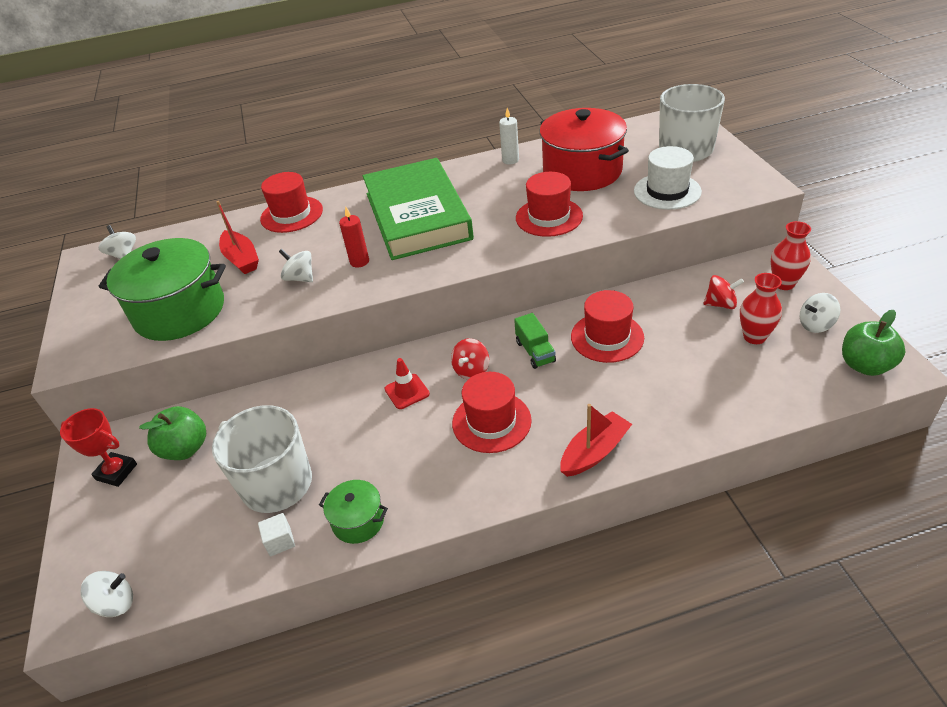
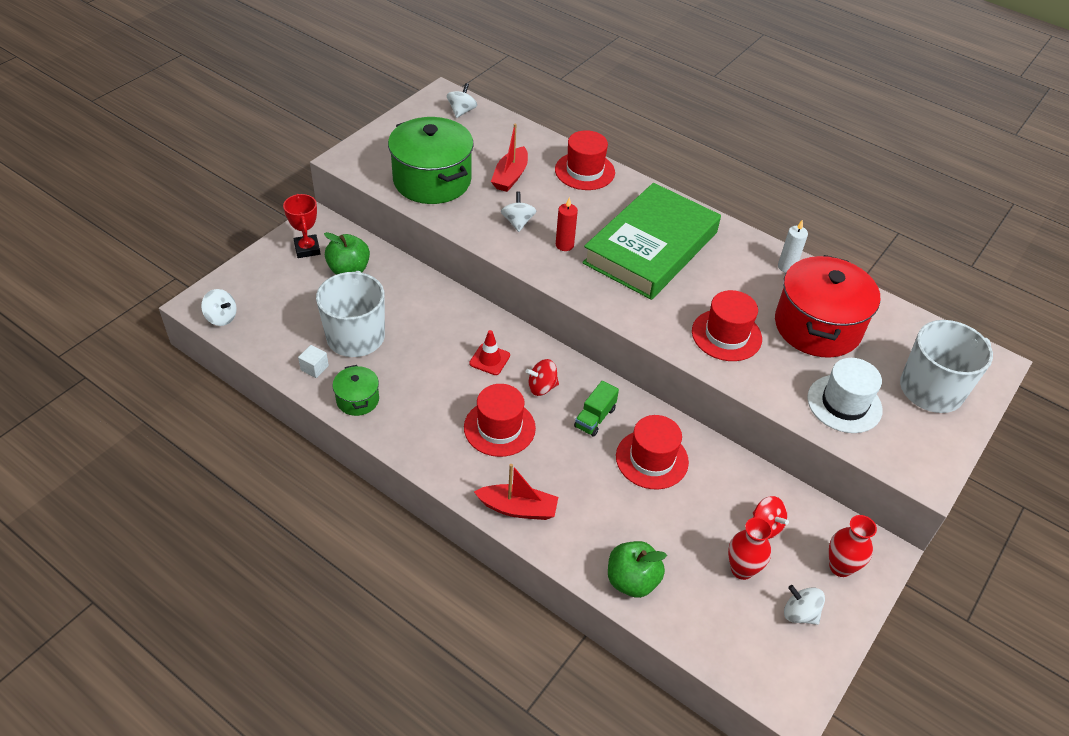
camera: 45 degrees right, 5 degrees up
(865, 365) = (774, 672): green apple -> green apple (632, 581)

